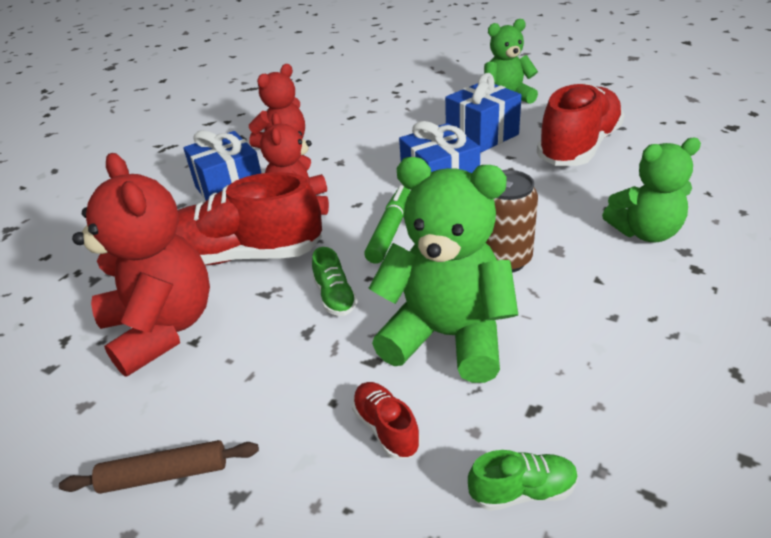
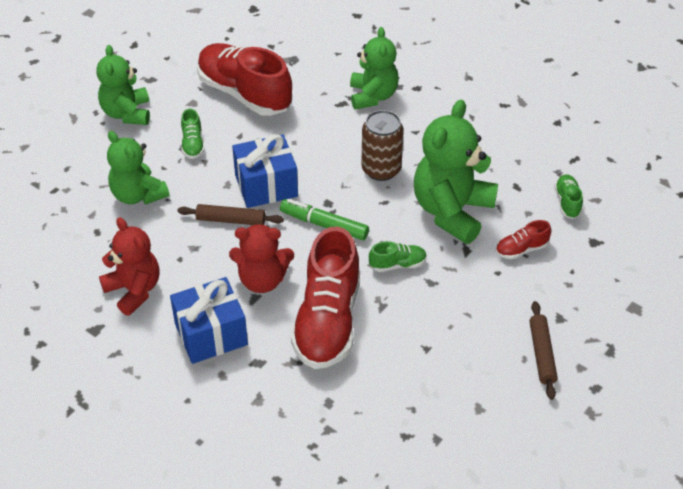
camera: 85 degrees left, 10 degrees up
(162, 328) = (407, 369): red teddy bear -> none
(382, 174) = (231, 220): none -> brown rolling pin
(401, 124) = (138, 195): none -> green teddy bear
(482, 135) = (193, 144): blue gift -> green shoe

